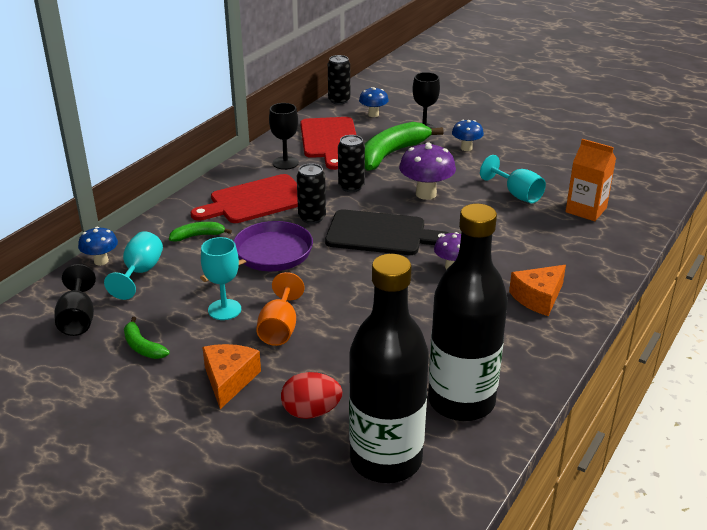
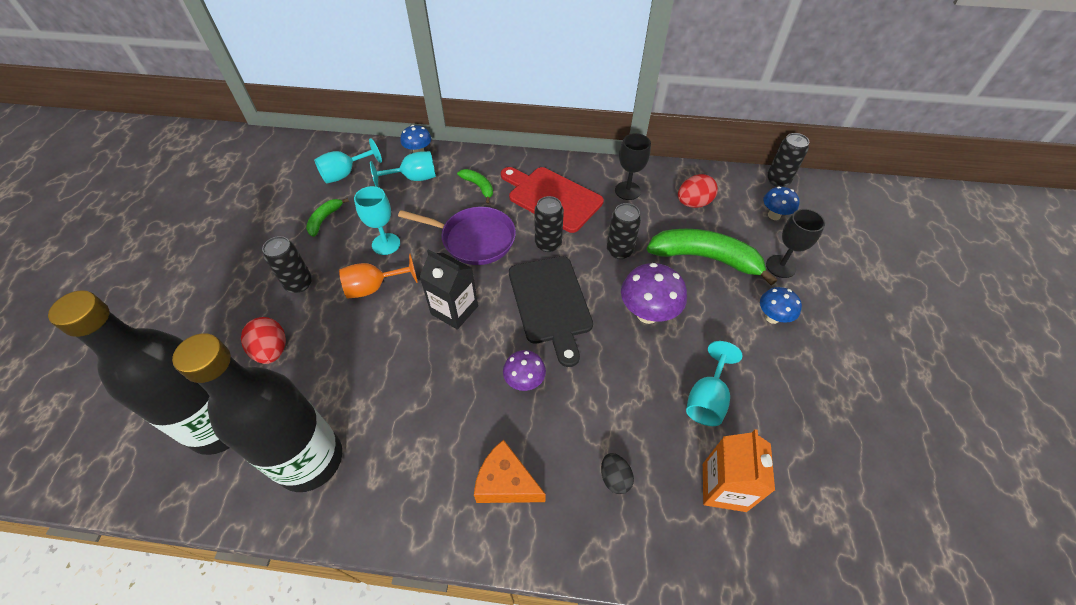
camera: 65 degrees right, 20 degrees up
(78, 319) = (345, 174): black goblet -> turquoise goblet
(229, 380) = (299, 283): orange cheese -> black can
(329, 140) = (693, 203): red cutting board -> red egg
(348, 285) = (454, 310): none -> black carton
(558, 249) = (615, 478): none -> black egg

